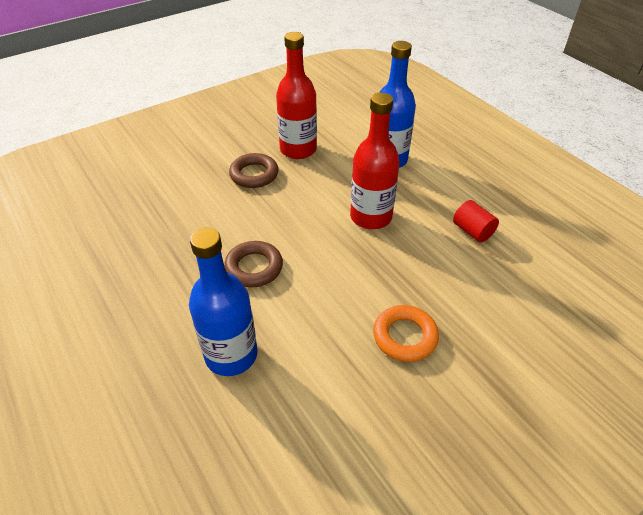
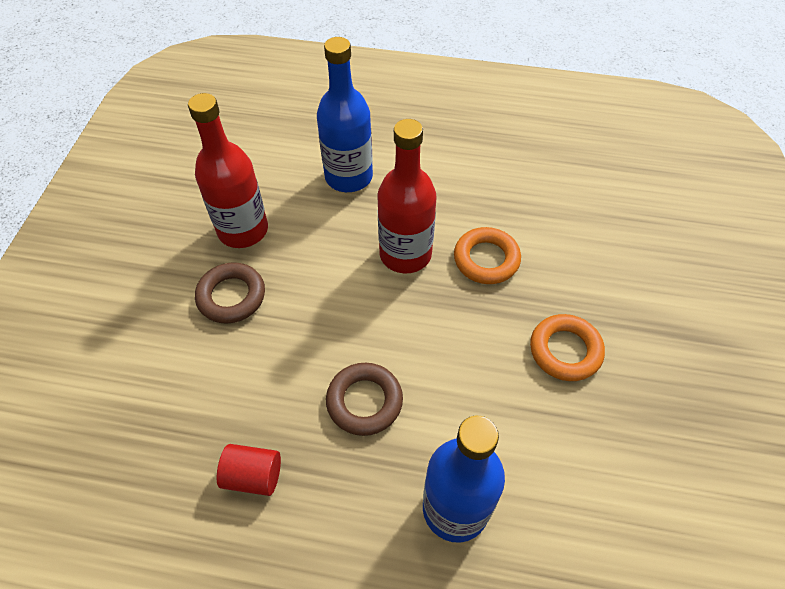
camera: 45 degrees left, 10 degrees up
(418, 253) = (486, 259): none -> orange ring
(472, 231) = (502, 201): red cylinder -> red cylinder (253, 476)

